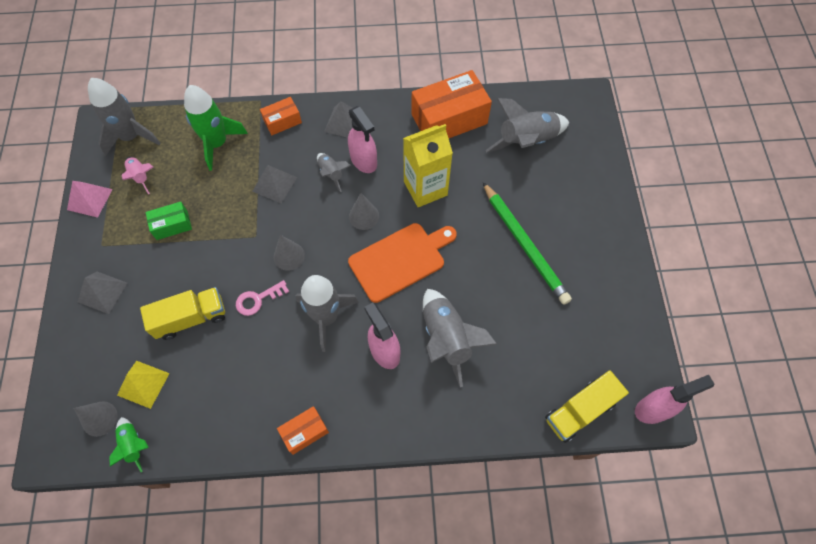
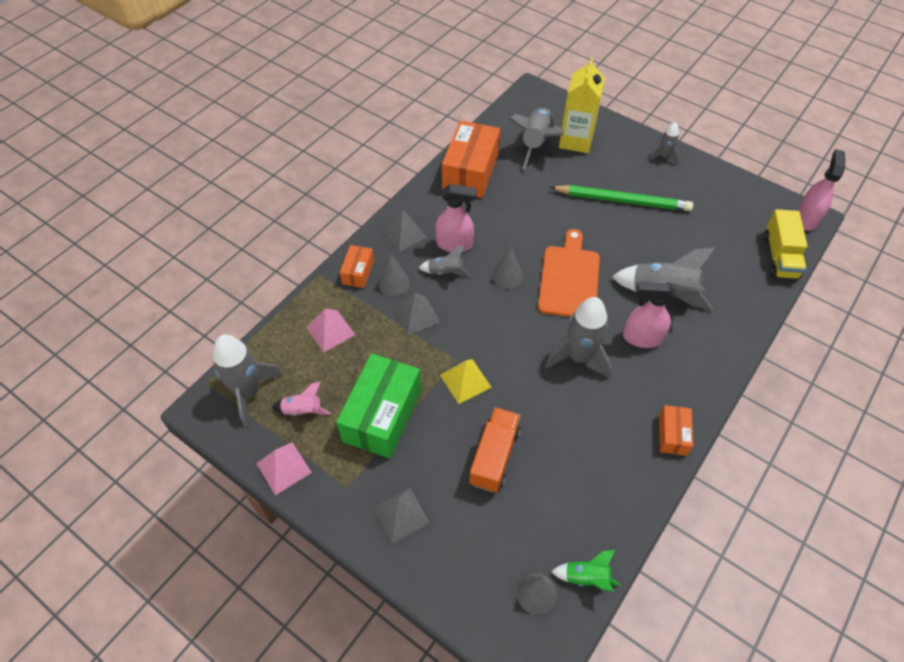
camera: 50 degrees left, 10 degrees down
(143, 384) = (530, 534): yellow pyramid -> yellow pyramid (465, 381)
(172, 225) = (382, 415): green box -> green box, size x1.99
(191, 318) = (494, 456): yellow truck -> orange truck
(217, 143) = (330, 330): green rocket -> pink pyramid
(257, 299) = (520, 395): pink key -> none
(289, 256) = (498, 348): grey cone -> grey cone (394, 283)
(425, 188) = (519, 224): yellow carton -> yellow carton (576, 141)
(612, 244) = (664, 157): none -> grey rocket

